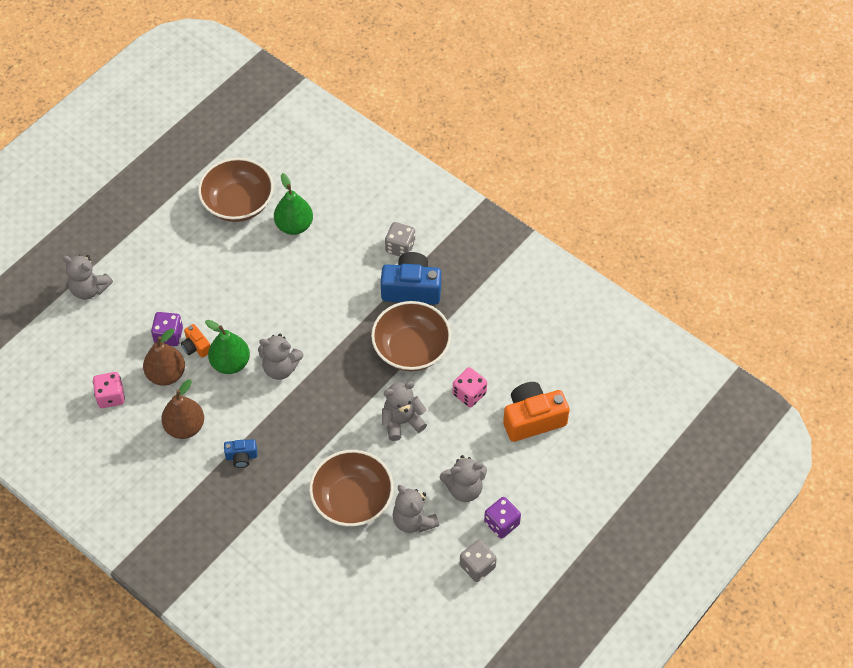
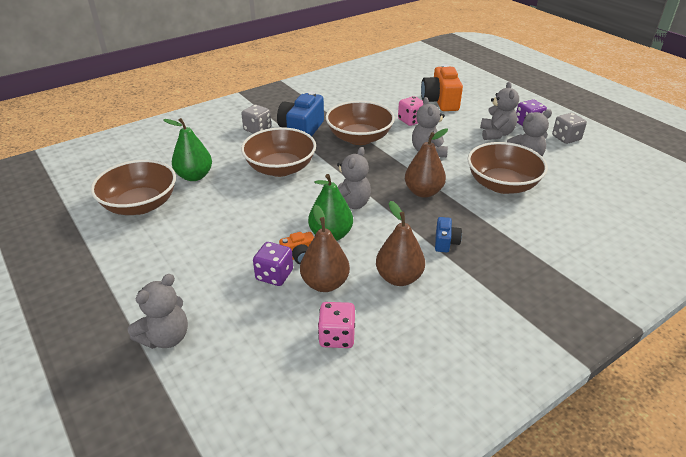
camera: 75 degrees left, 20 degrees down
(319, 428) = (423, 192): none -> brown pear
(328, 292) = (280, 168): none -> brown bowl

